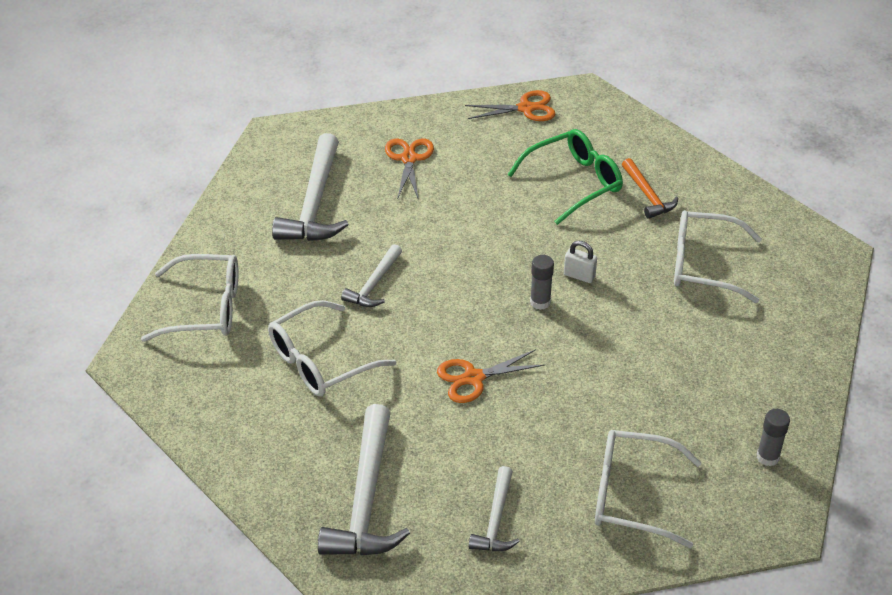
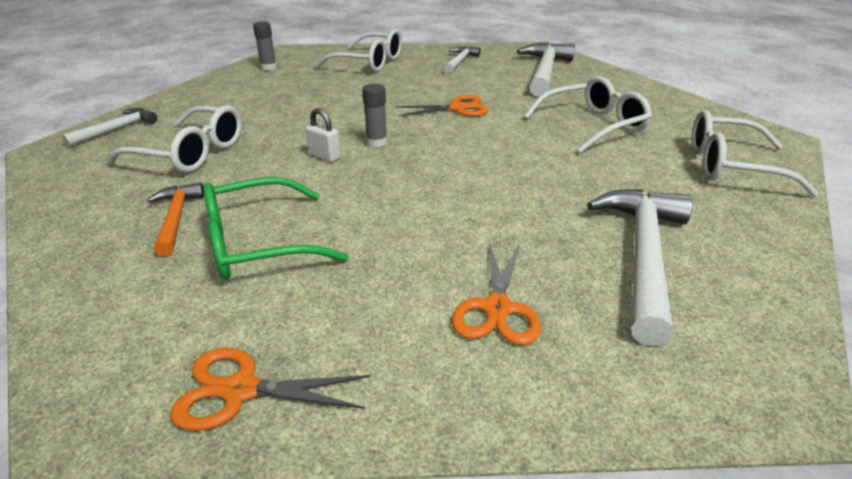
camera: 170 degrees left, 10 degrees down
(374, 284) = (547, 168): white hammer -> white hammer (116, 129)

